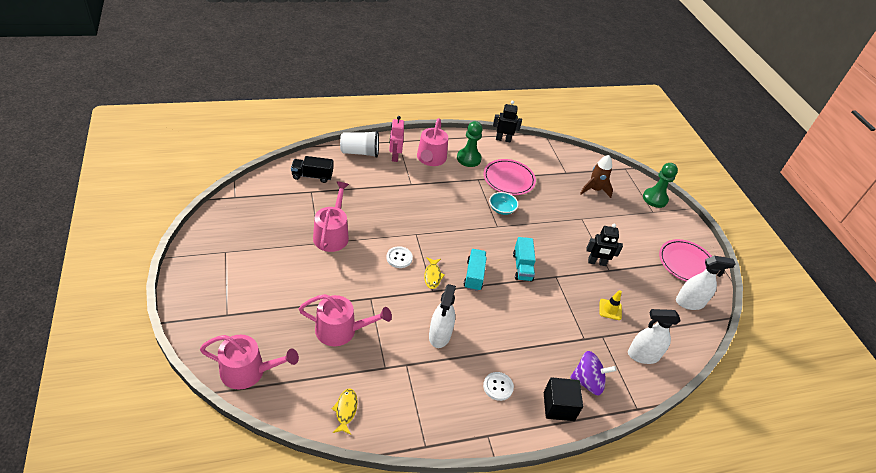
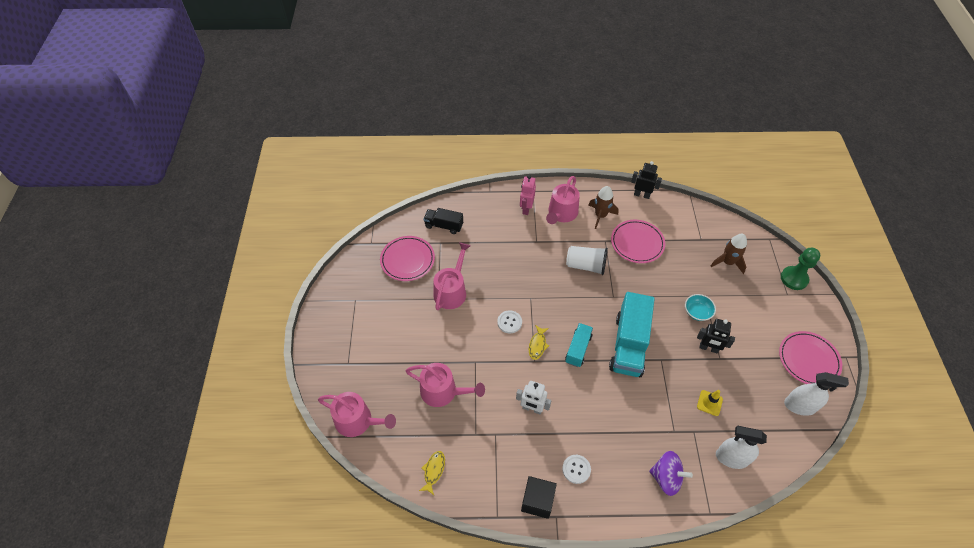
camera: 20 degrees right, 10 degrees up
(278, 210) = (407, 260): none -> pink plate
(360, 152) = (493, 202): white cup -> white cup (586, 265)
(440, 335) = (532, 408): white spray bottle -> white robot
(468, 158) = (600, 216): green pawn -> brown rocket
(502, 209) = (622, 277): turquoise bowl -> turquoise bowl (697, 312)
(522, 267) = (628, 345): turquoise truck -> turquoise truck, size x1.81
(558, 406) = (631, 498): black cube -> black cube (537, 501)

